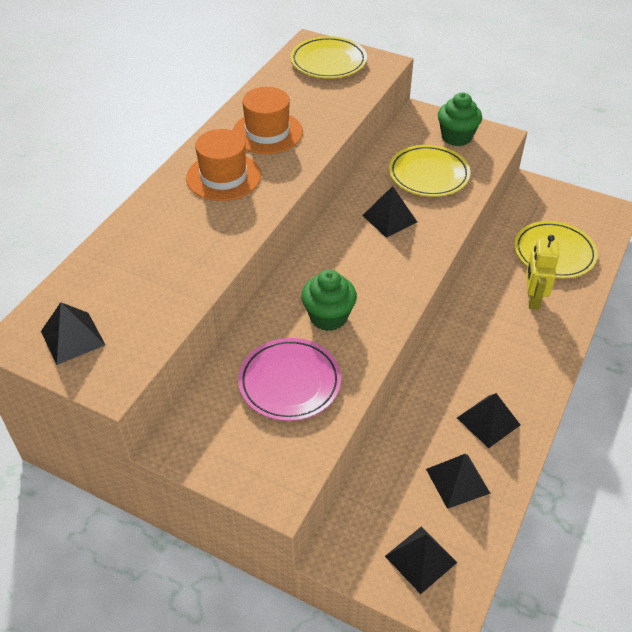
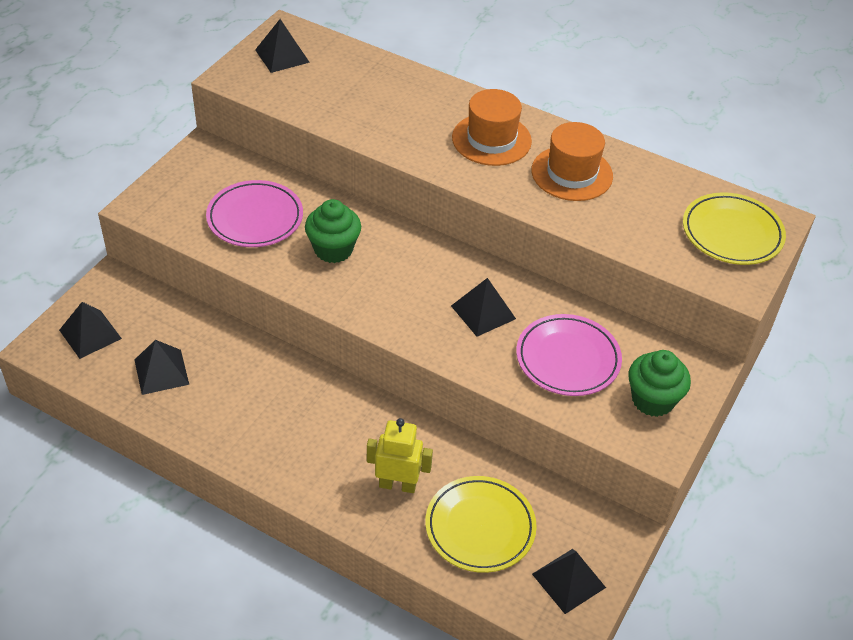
camera: 90 degrees right, 0 degrees up
(428, 175) = (567, 359): yellow plate -> pink plate
(488, 421) = (225, 408): black pyramid -> black pyramid (568, 580)

